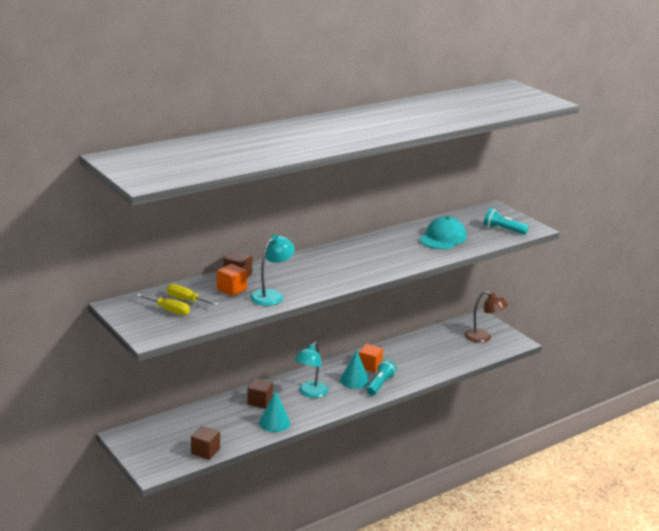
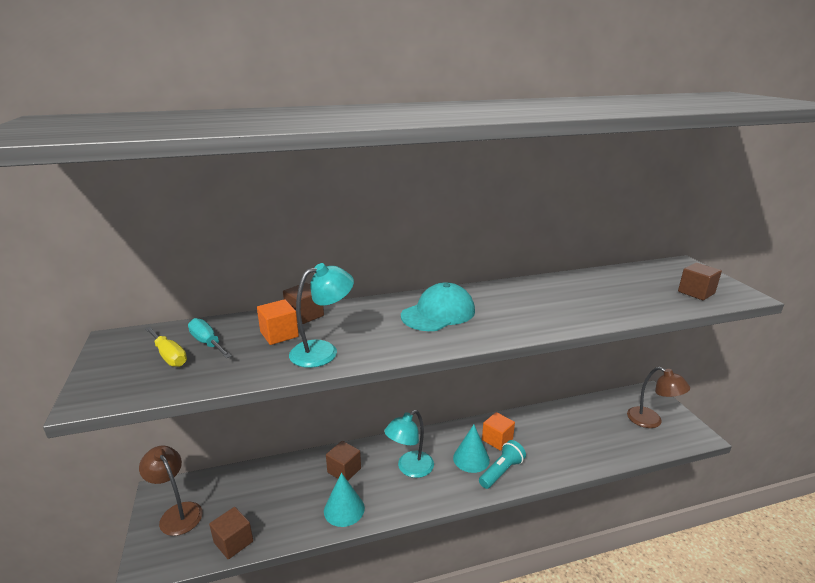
camera: 20 degrees right, 0 degrees up
(147, 444) = (177, 513): none -> brown lamp
(186, 300) = (207, 343): yellow screwdriver -> turquoise screwdriver
(443, 238) = (605, 295): turquoise cap -> turquoise cap (438, 313)
(503, 230) = (696, 292): turquoise flashlight -> brown cube

